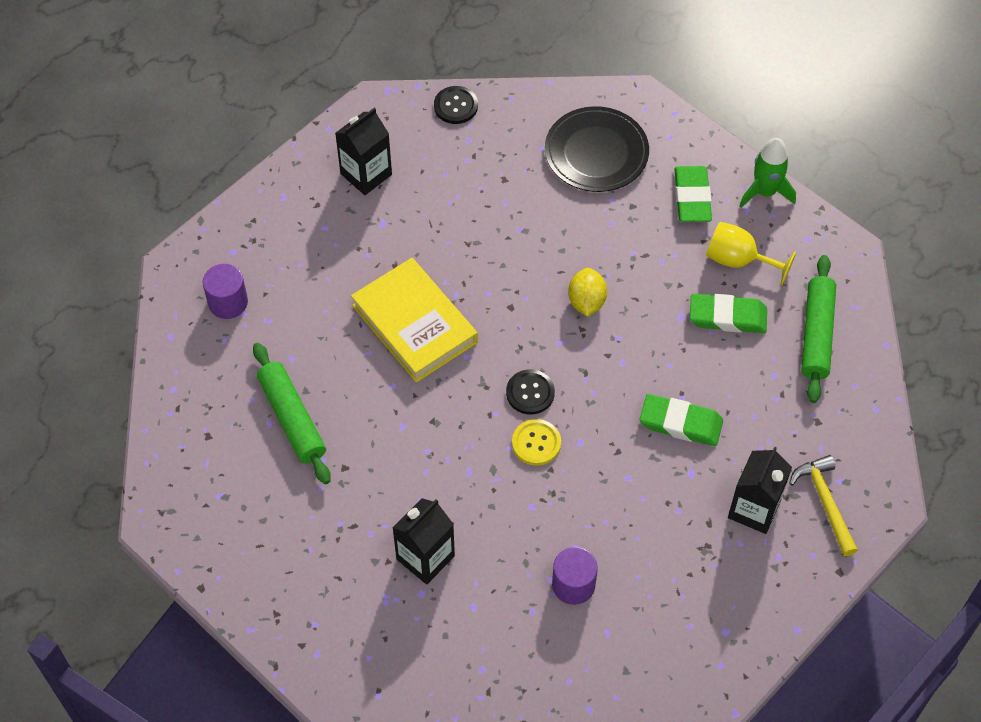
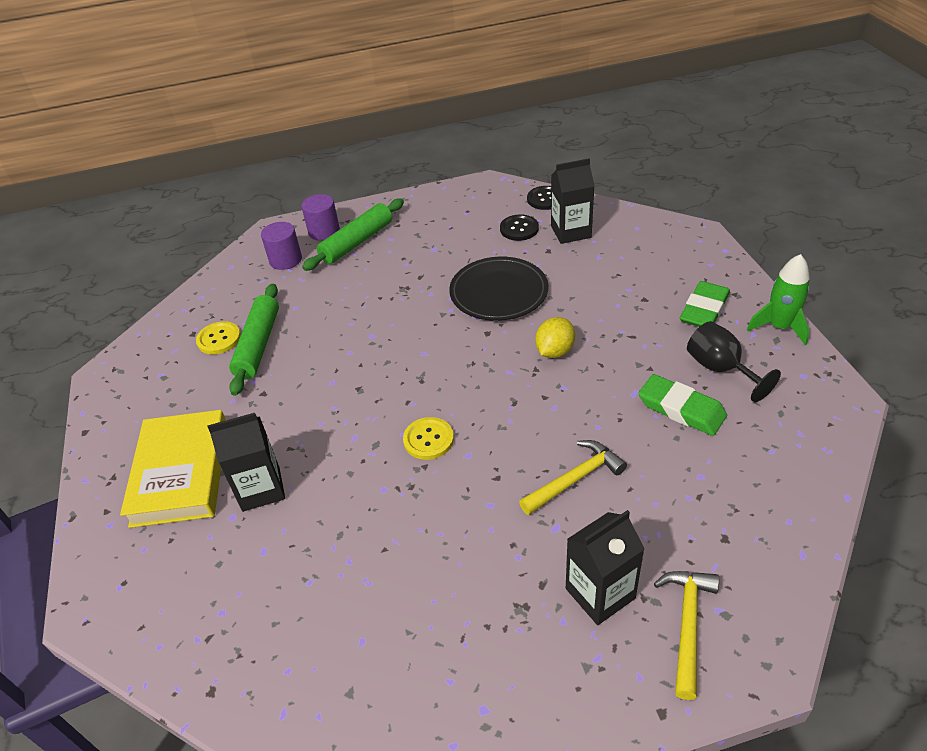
camera: 35 degrees right, 15 degrees down
(243, 430) = (219, 339): none -> yellow button
(366, 174) = (447, 218): black carton -> black carton (571, 232)
(414, 324) = (402, 317): yellow book -> yellow book (181, 473)
(530, 393) = (454, 399): black button -> black button (519, 229)
(573, 585) = (365, 577): purple cylinder -> purple cylinder (324, 231)
(596, 152) = (637, 256): black plate -> black plate (498, 292)
(680, 423) = (575, 479): green eraser -> yellow hammer
(739, 260) = (720, 369): yellow goblet -> black goblet
(817, 334) = (769, 458): green rolling pin -> green rolling pin (357, 242)

